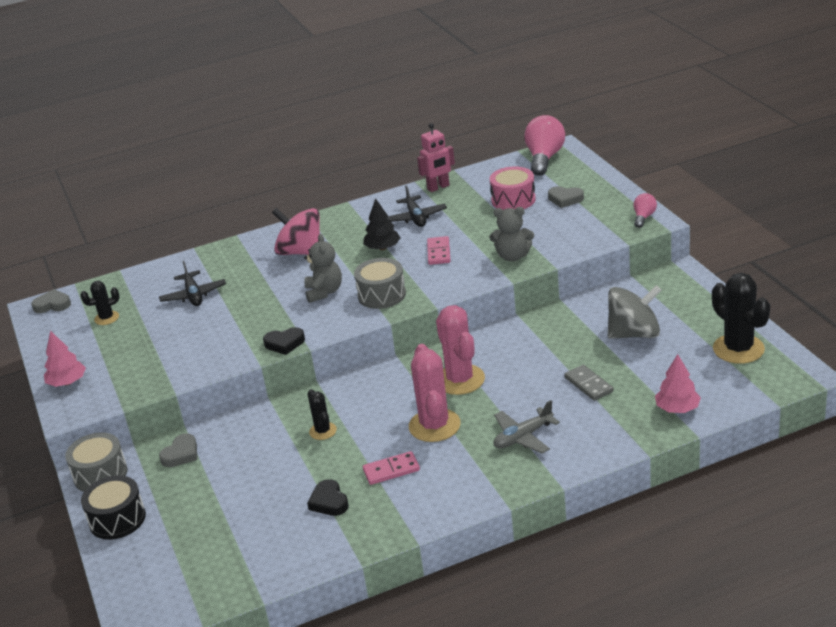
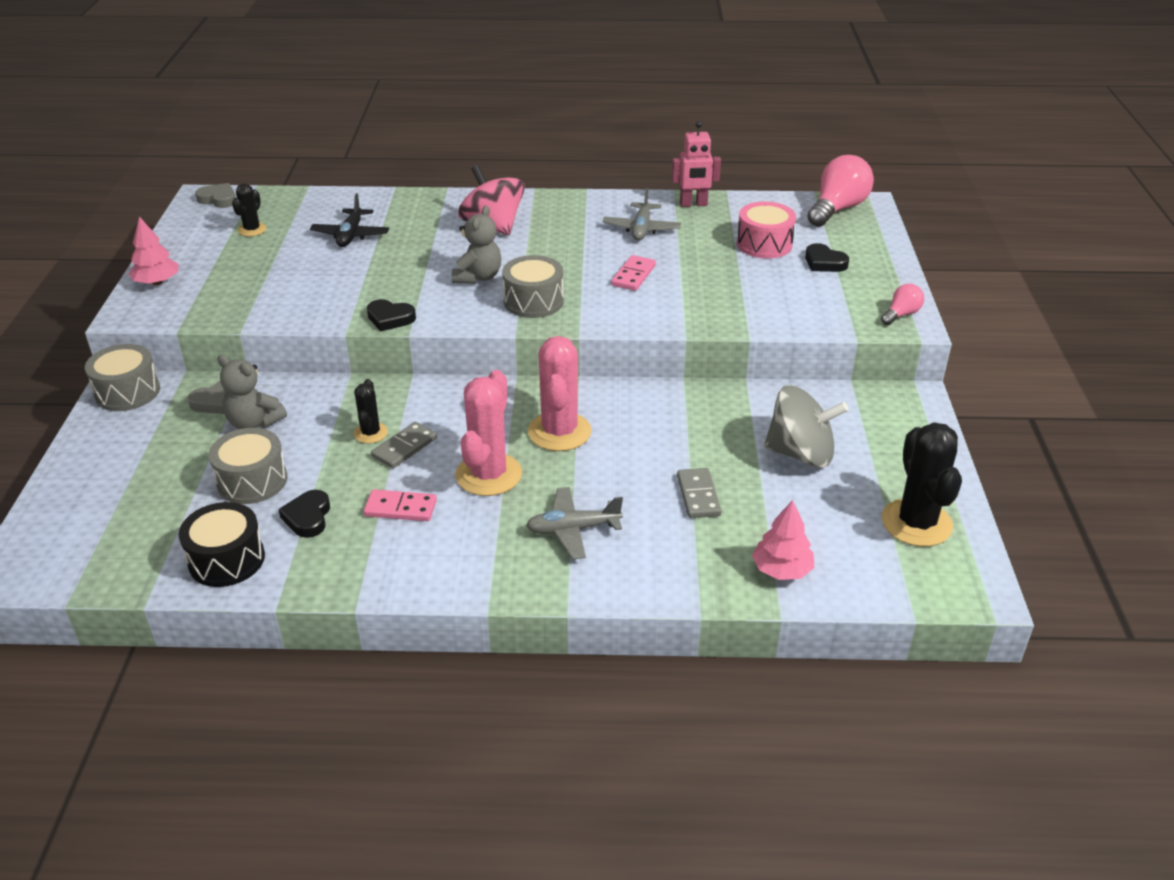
camera: 20 degrees right, 5 degrees up
(106, 318) = (252, 230): black cactus -> black cactus turned 75 degrees counterclockwise
(117, 519) = (98, 447): black drum -> black drum (227, 560)
(263, 495) = (252, 481): none -> grey drum
(357, 431) = (404, 447): none -> grey domino
(382, 248) = (579, 250): black tree -> none
(416, 218) = (641, 229): black plane -> grey plane
(513, 256) = (711, 308): grey teddy bear -> grey teddy bear (254, 423)
(565, 199) = (824, 262): grey heart -> black heart

